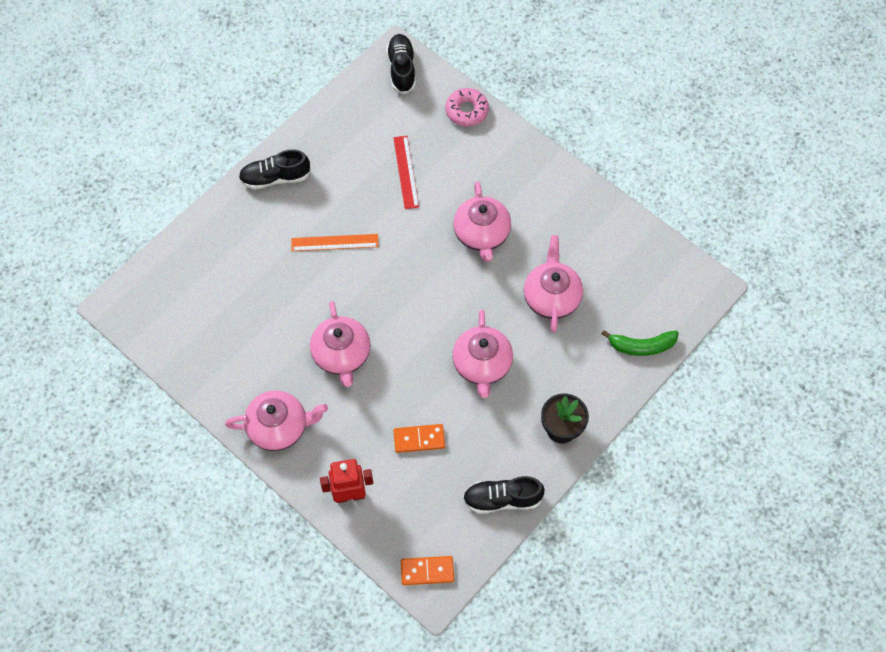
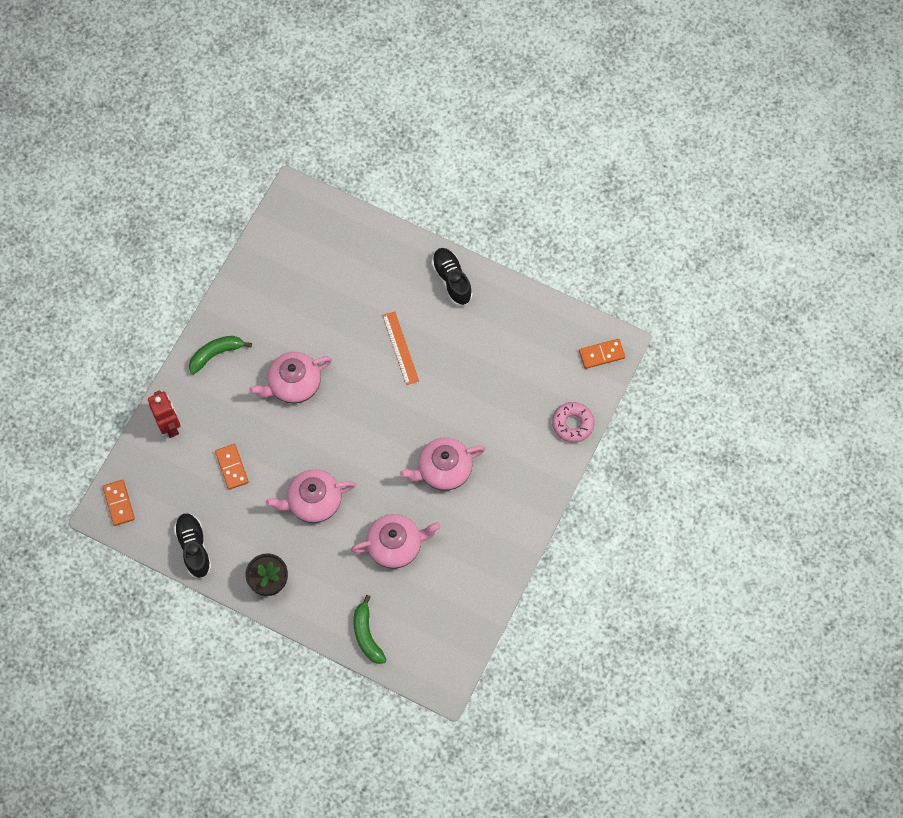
camera: 75 degrees right, 5 degrees up
(279, 427) = (216, 354): pink teapot -> green banana
(401, 69) = (601, 354): black shoe -> orange domino
(405, 172) = (490, 387): red ruler -> none

